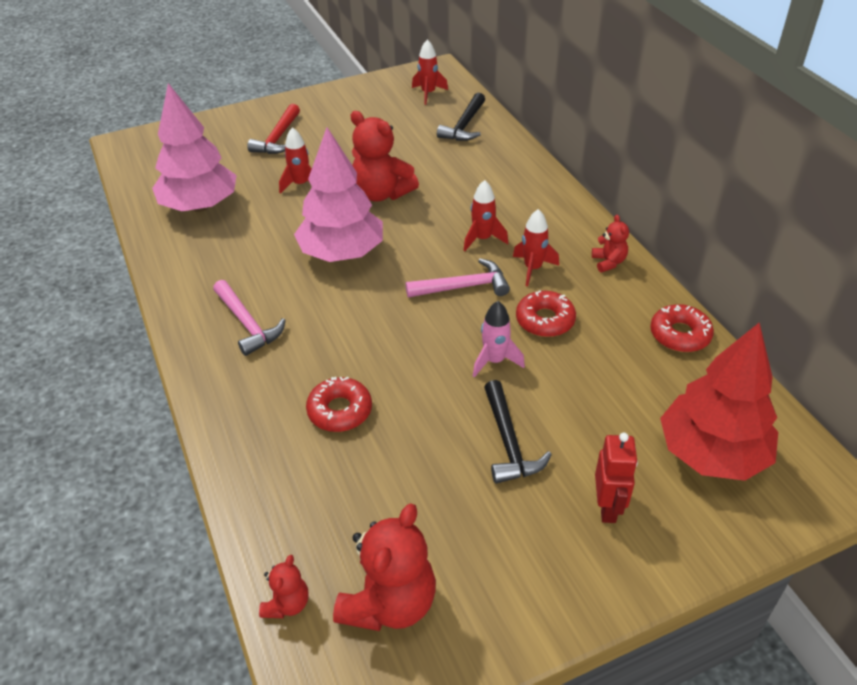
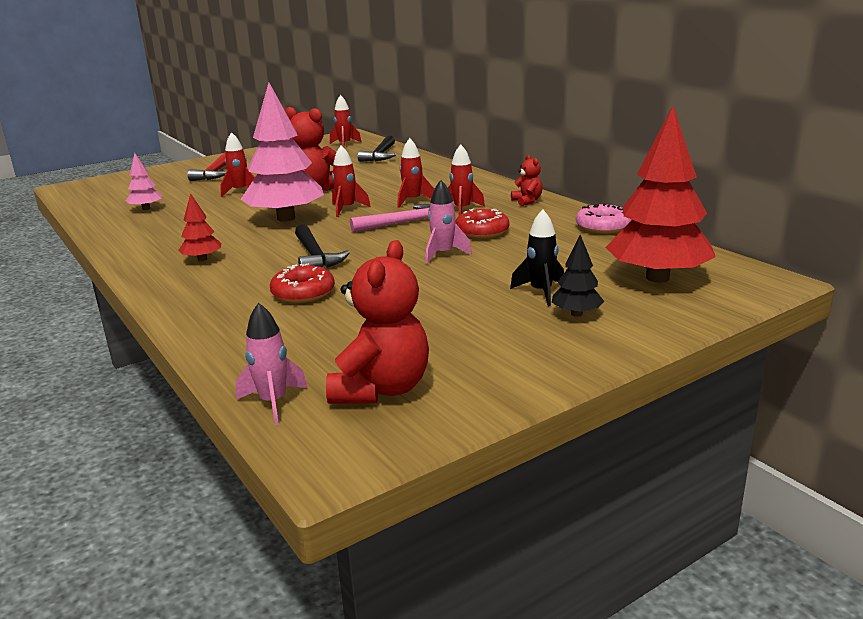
camera: 10 degrees left, 20 degrees down
(200, 206) = (146, 208): pink tree -> pink tree, size x0.46
(248, 324) = (202, 259): pink hammer -> red tree
(287, 604) = (273, 403): red teddy bear -> pink rocket
(408, 244) = (347, 209): none -> red rocket
(509, 442) = (471, 292): black hammer -> black hammer (315, 256)
(581, 458) = (541, 292): none -> black rocket
(608, 507) = (576, 314): red robot -> black tree
(680, 335) = (603, 227): red donut -> pink donut

